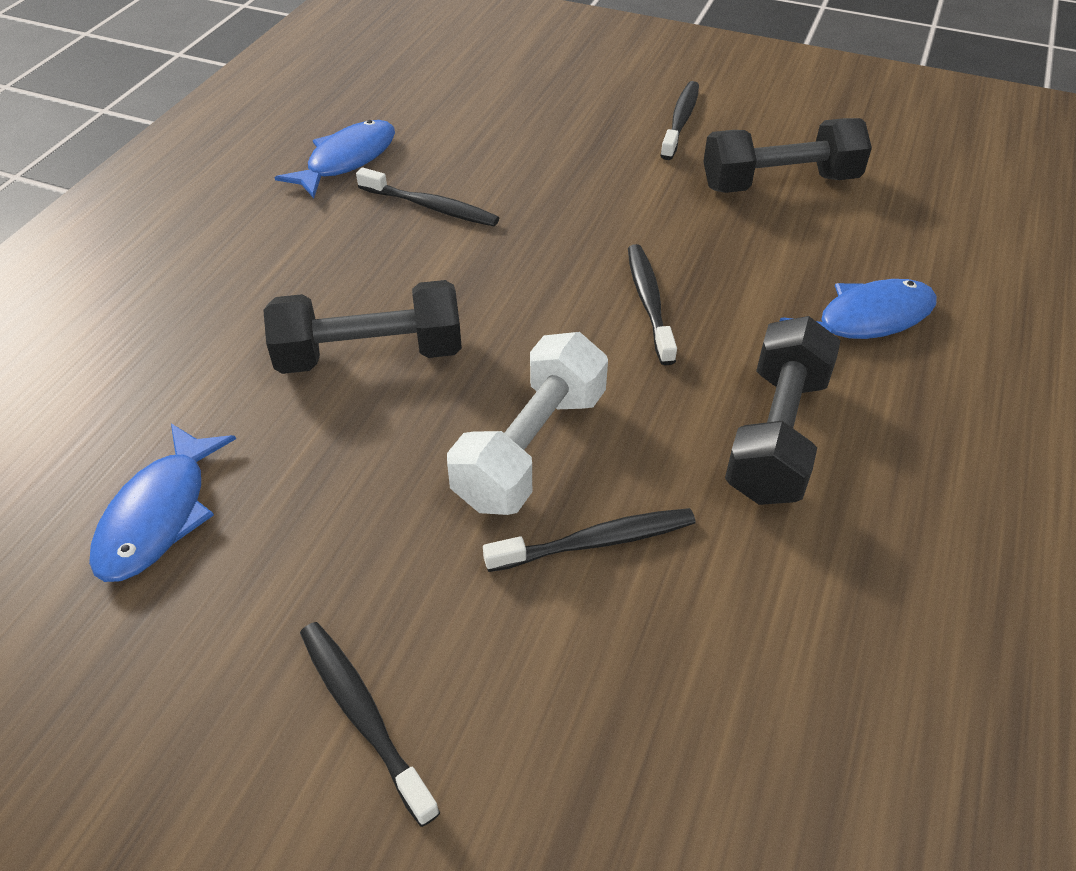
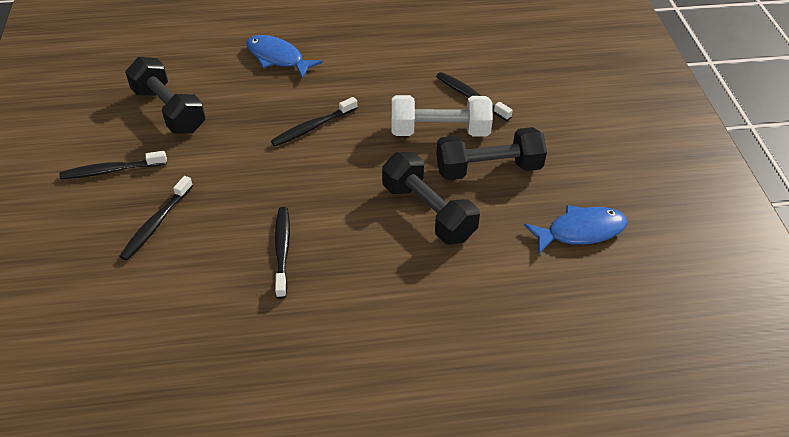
camera: 120 degrees left, 0 degrees up
(347, 160) = (253, 326): blue fish -> none
(363, 715) = (591, 125): black toothbrush -> black toothbrush (156, 223)
(776, 435) = (374, 67): black dumbbell -> black dumbbell (488, 169)

